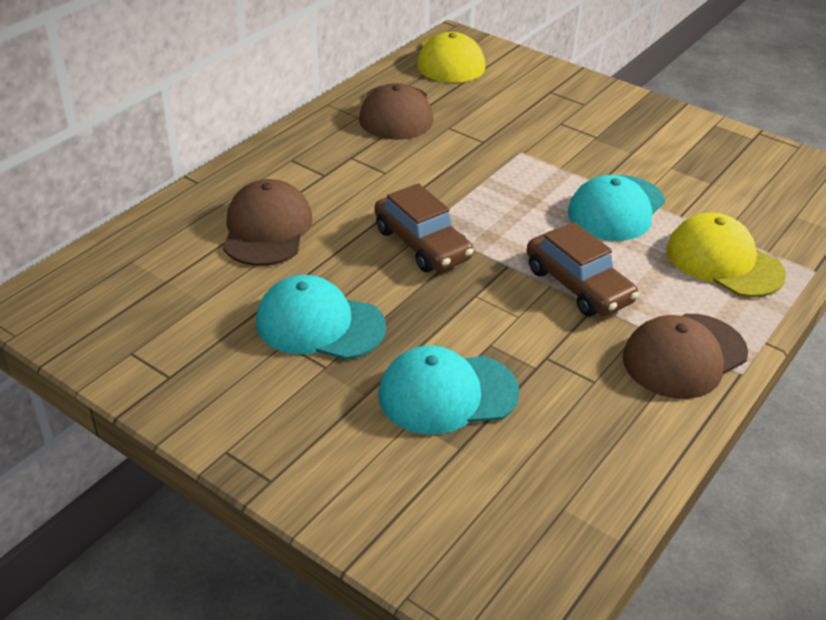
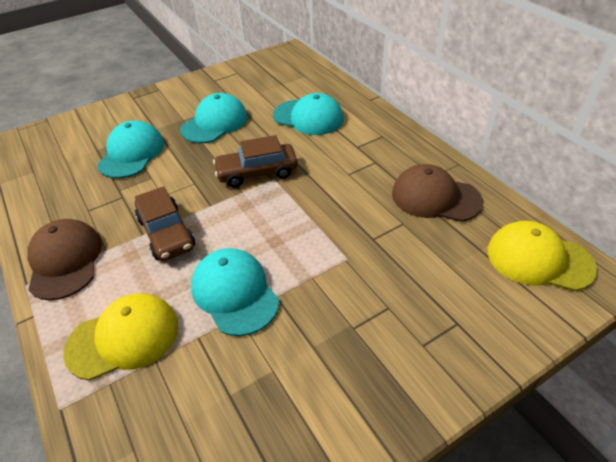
camera: 115 degrees right, 5 degrees up
(267, 229) = (308, 117): brown cap -> turquoise cap
(578, 285) = (166, 233): brown car -> brown car turned 105 degrees counterclockwise

